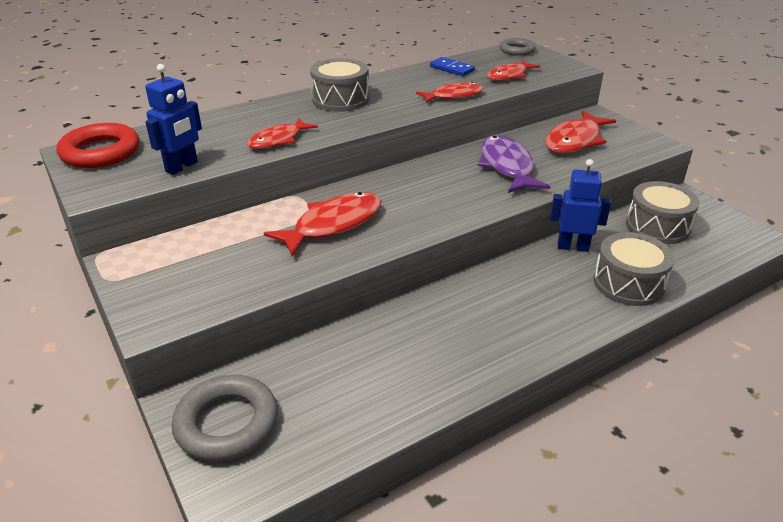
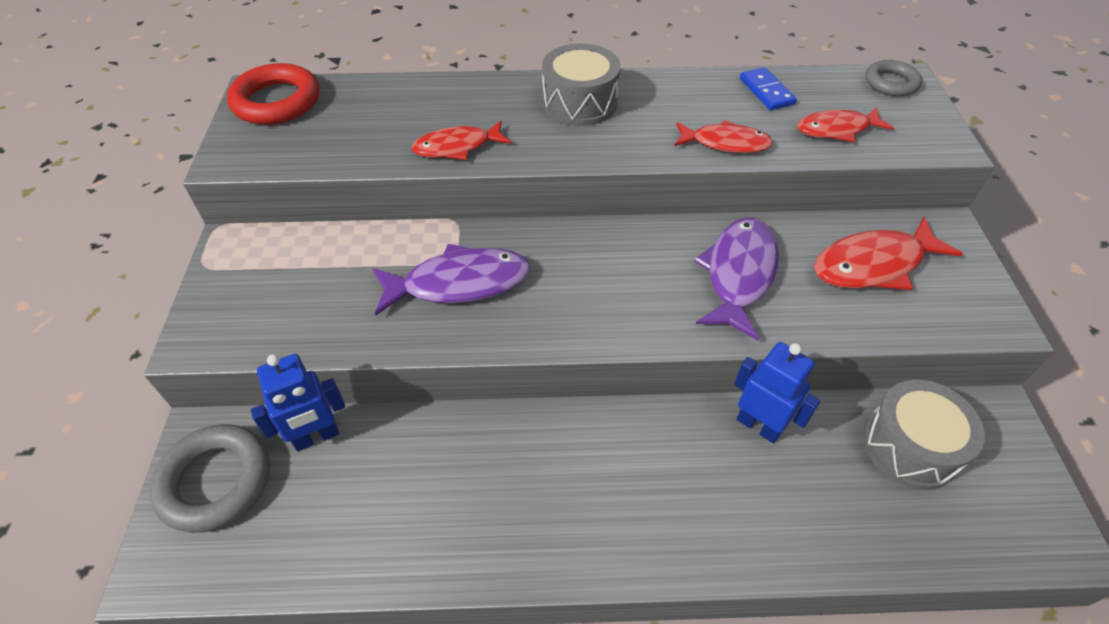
camera: 30 degrees right, 15 degrees up
(182, 167) = (330, 153): blue robot -> blue robot (316, 437)
(333, 225) = (459, 283): red fish -> purple fish
(628, 283) = (785, 522): grey drum -> none

